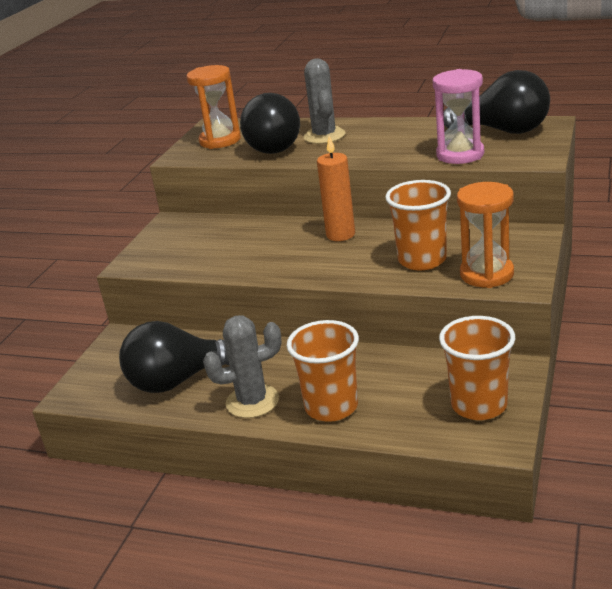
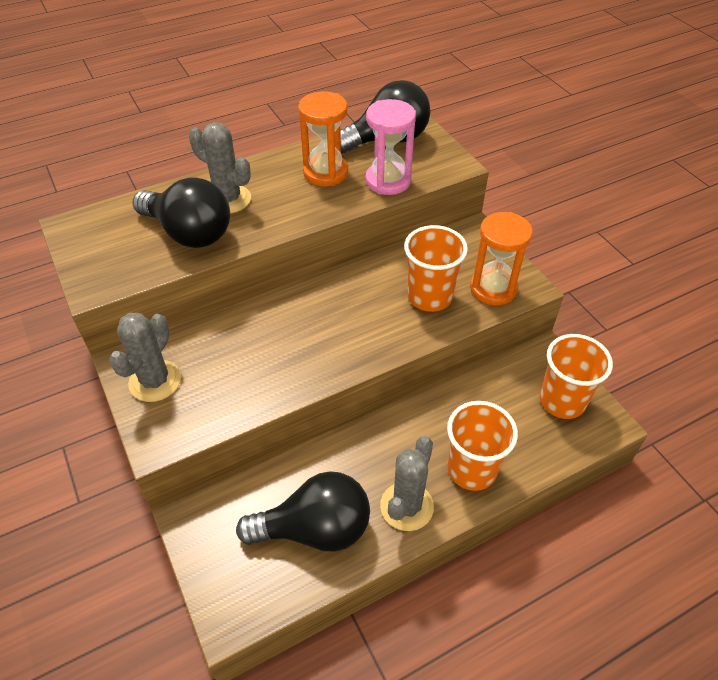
camera: 50 degrees left, 20 degrees up
(172, 236) = (155, 381): none -> grey cactus
(178, 380) = (315, 529): black light bulb -> black light bulb turned 120 degrees counterclockwise
(220, 140) = (114, 245): orange hourglass -> orange hourglass (325, 172)
(340, 235) = (327, 300): orange candle -> none

